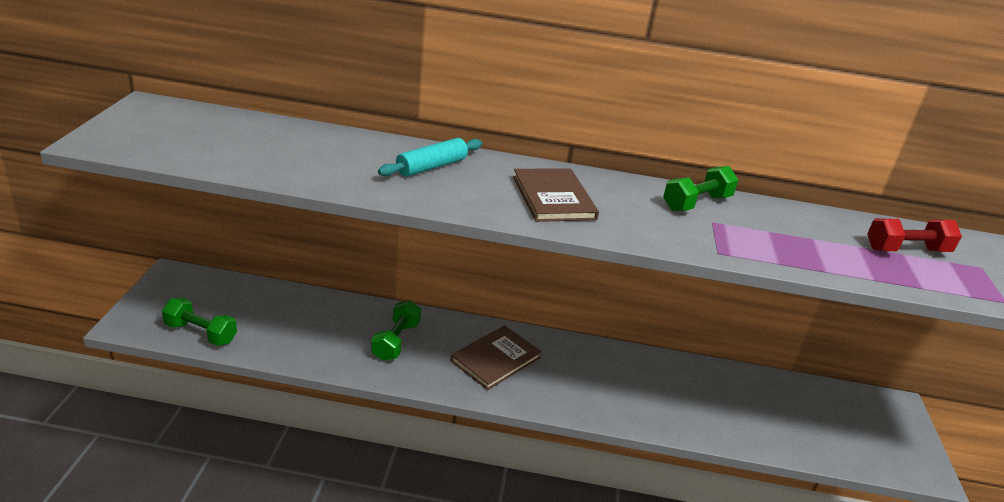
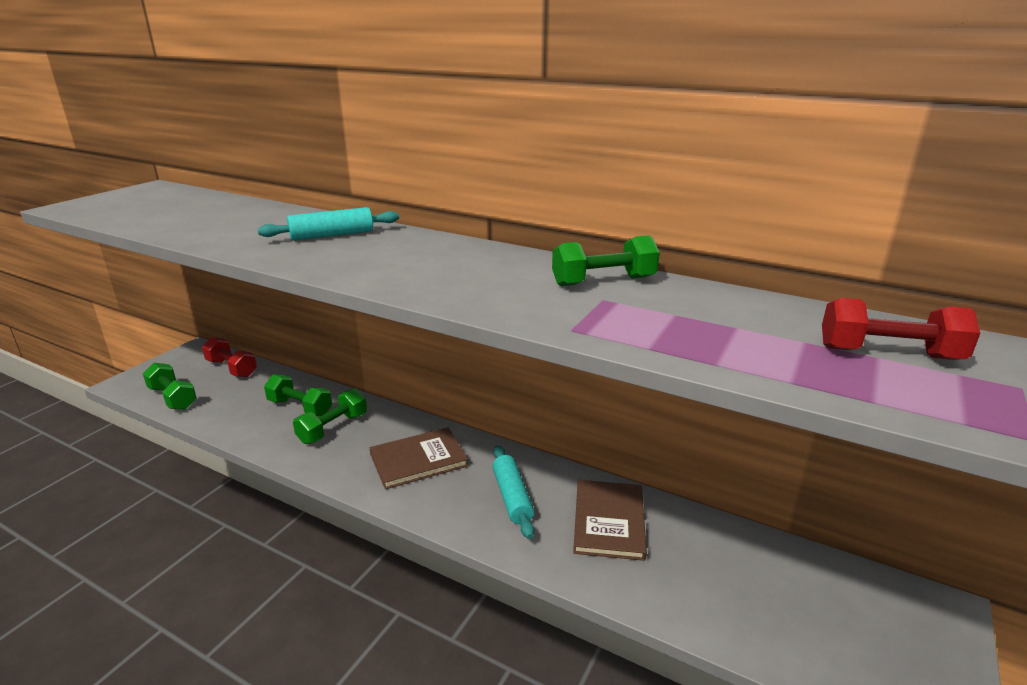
camera: 25 degrees right, 5 degrees down
(236, 291) = (232, 368): none -> red dumbbell
(346, 325) = (300, 407): none -> green dumbbell
(553, 198) = (427, 265): brown book -> brown book (609, 521)
(592, 378) = (512, 497): none -> turquoise rolling pin

